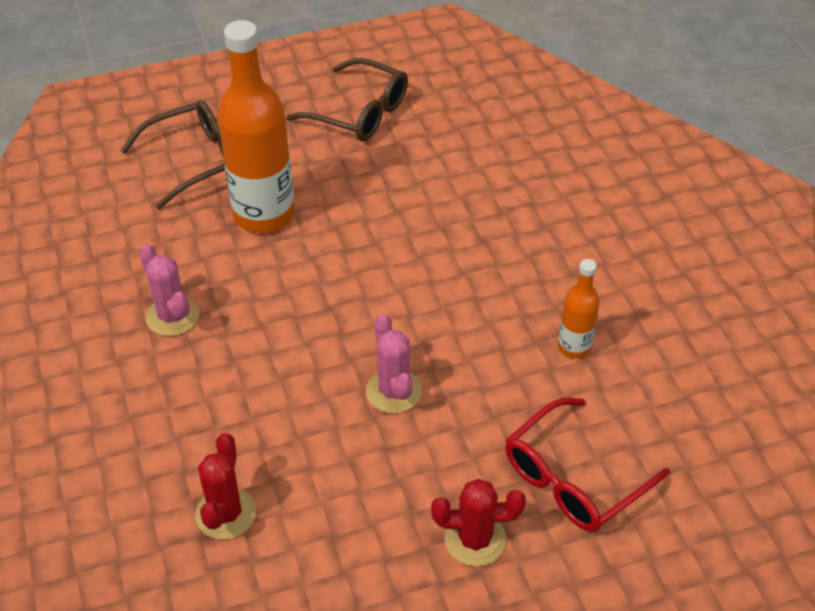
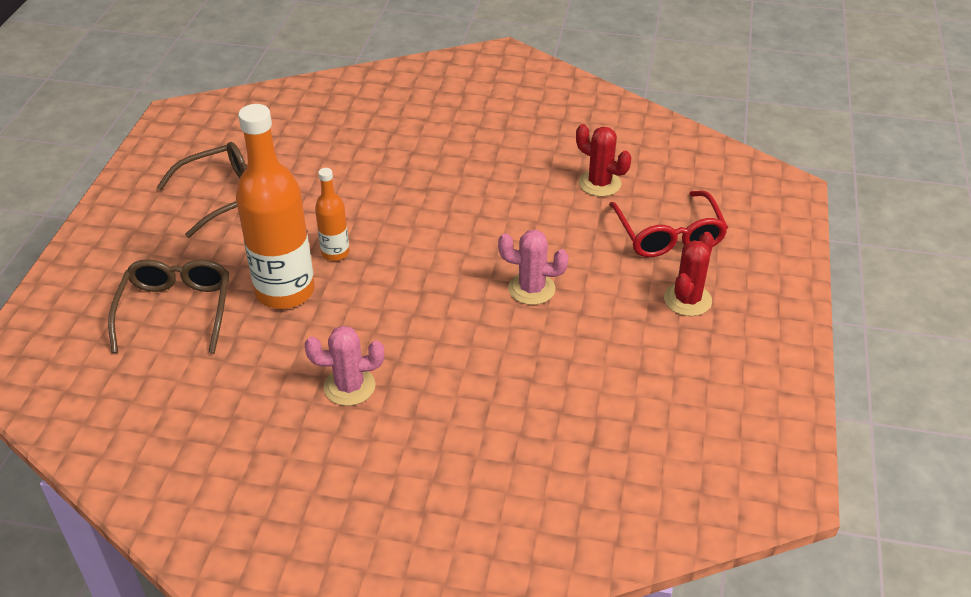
camera: 60 degrees left, 5 degrees down
(226, 513) = (579, 422): red cactus -> red cactus (599, 183)
(574, 347) = (560, 189): orange bottle -> orange bottle (335, 253)

